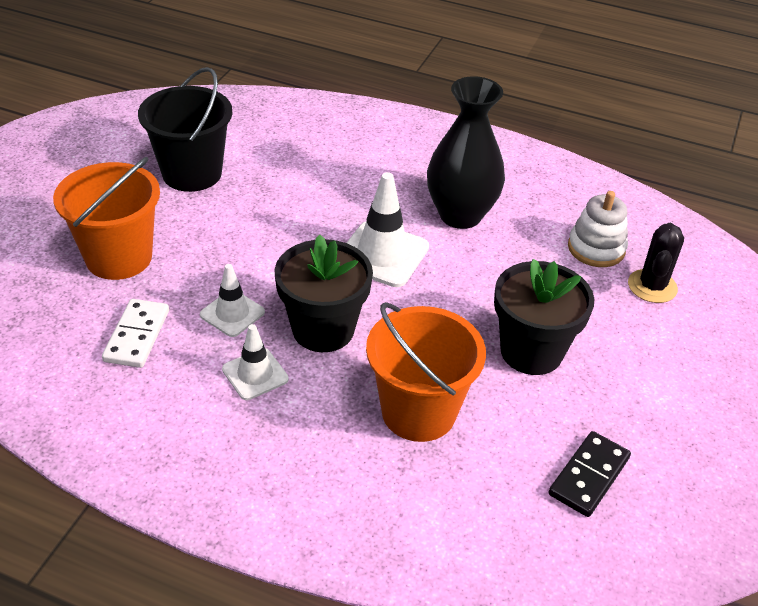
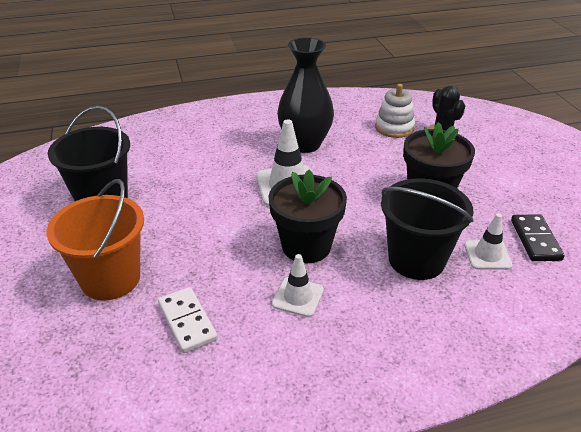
camera: 35 degrees left, 5 degrees down
(232, 313) = (237, 269): white traffic cone -> white traffic cone (487, 255)
(418, 412) = (416, 260): orange bucket -> black bucket

